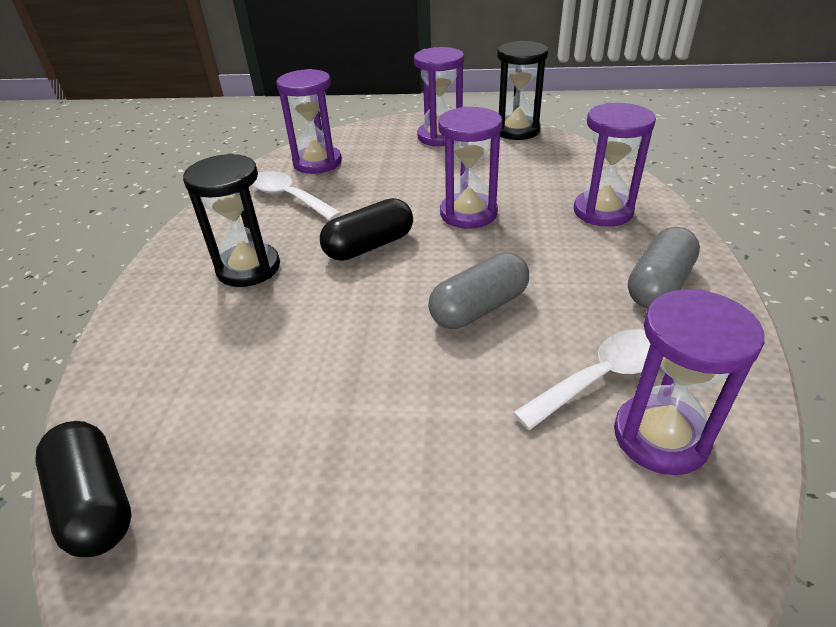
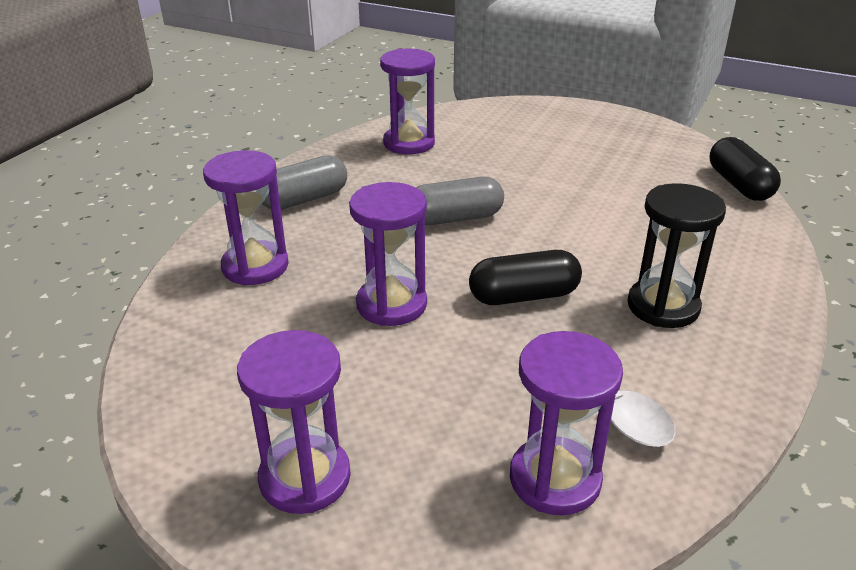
camera: 160 degrees left, 5 degrees down
(516, 130) = (171, 444): black hourglass -> none
(601, 377) = (411, 167): white spoon -> none

